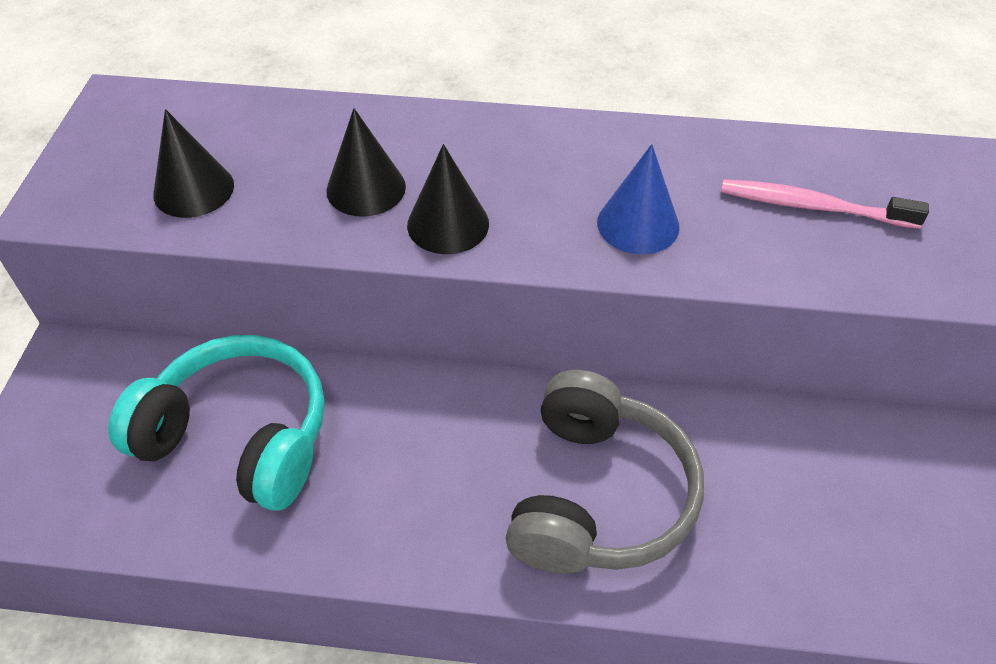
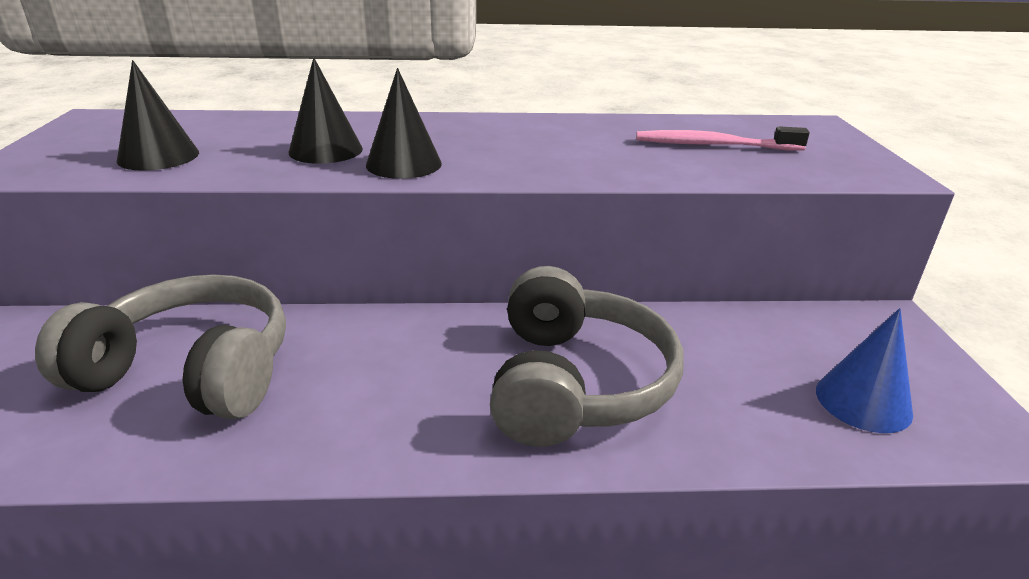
camera: 10 degrees left, 20 degrees down
(239, 437) = (191, 371): turquoise headphones -> grey headphones
(638, 224) = (573, 158): blue cone -> blue cone (863, 401)

